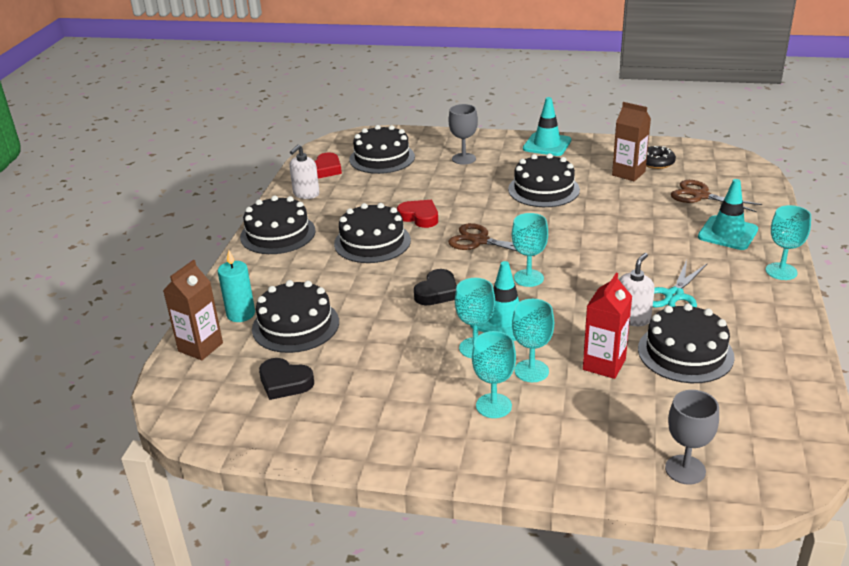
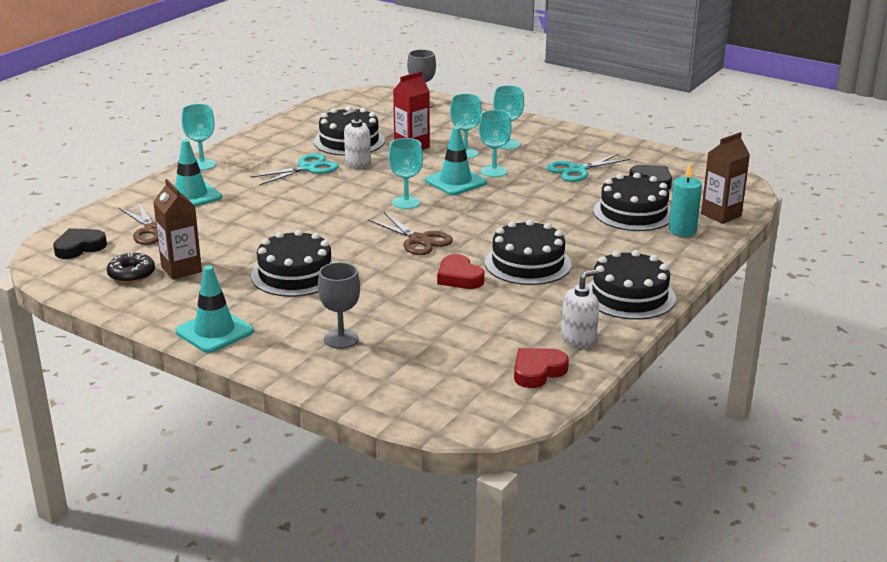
camera: 160 degrees left, 5 degrees down
(380, 377) = (577, 170): none -> turquoise scissors
(382, 158) = (447, 370): black cake -> none
(437, 292) = (495, 209): black heart -> black heart (79, 247)

